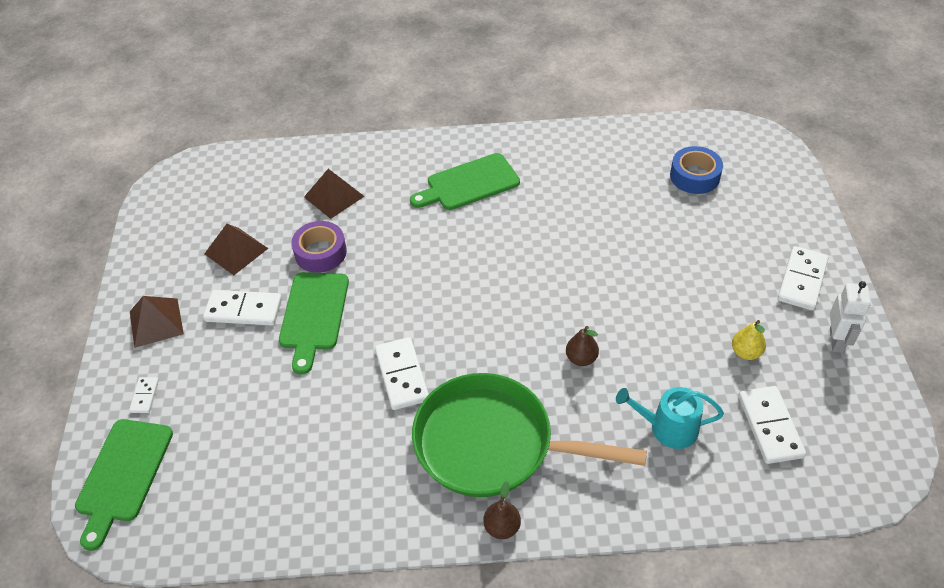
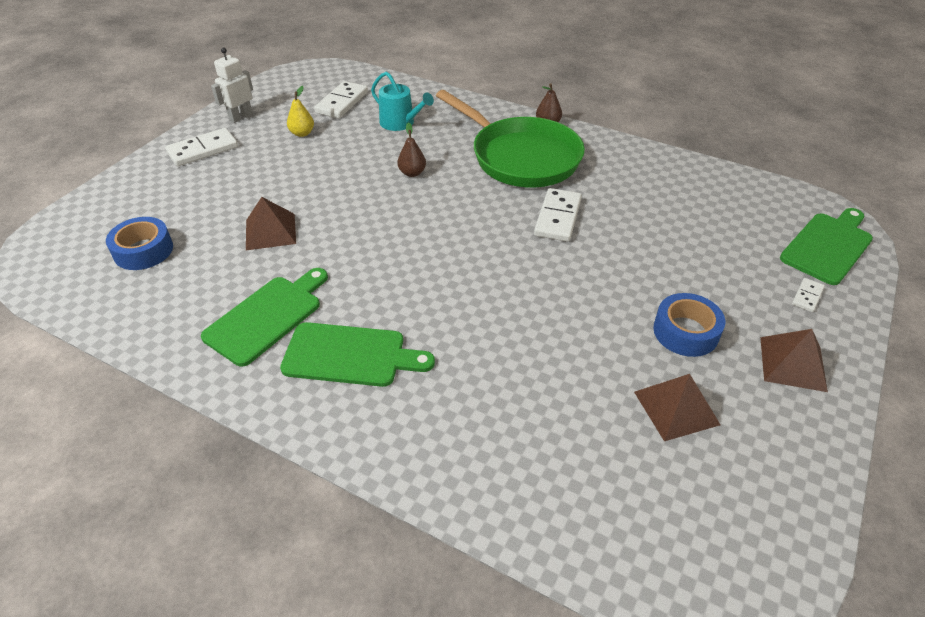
camera: 150 degrees left, 5 degrees down
(244, 310) = (685, 332): white domino -> blue tape
(314, 315) = (612, 294): green cutting board -> green cutting board (267, 316)
(320, 252) = (573, 356): purple tape -> none
(334, 196) = (517, 423): brown pyramid -> brown pyramid (270, 231)

